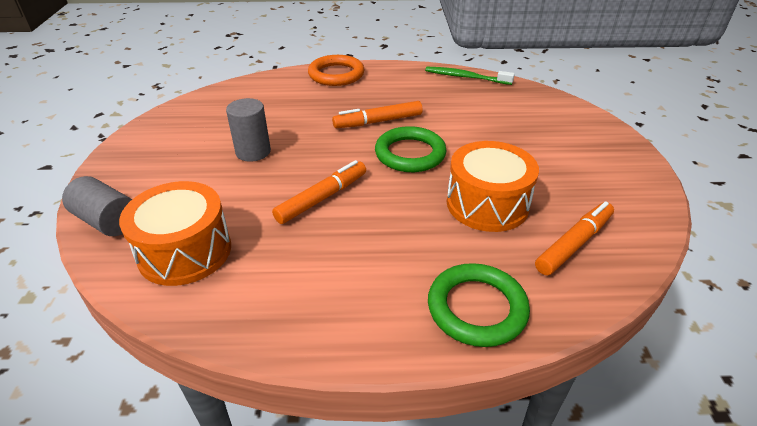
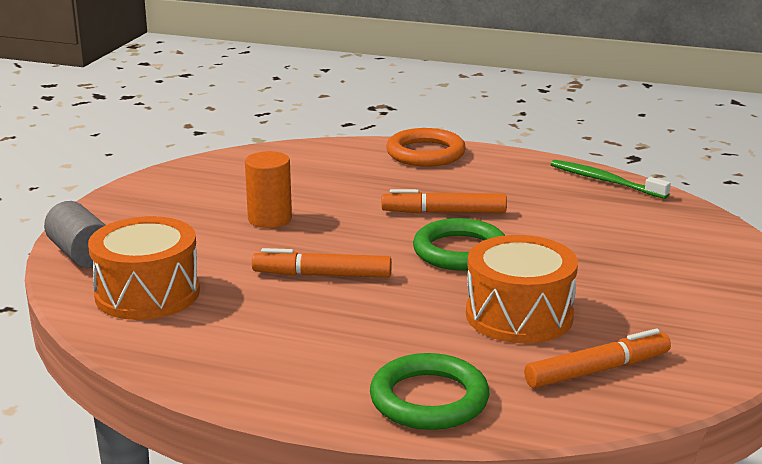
camera: 20 degrees right, 15 degrees down
(253, 152) = (270, 219): grey cylinder -> orange cylinder
(322, 198) = (322, 275): orange marker -> orange marker turned 150 degrees counterclockwise

